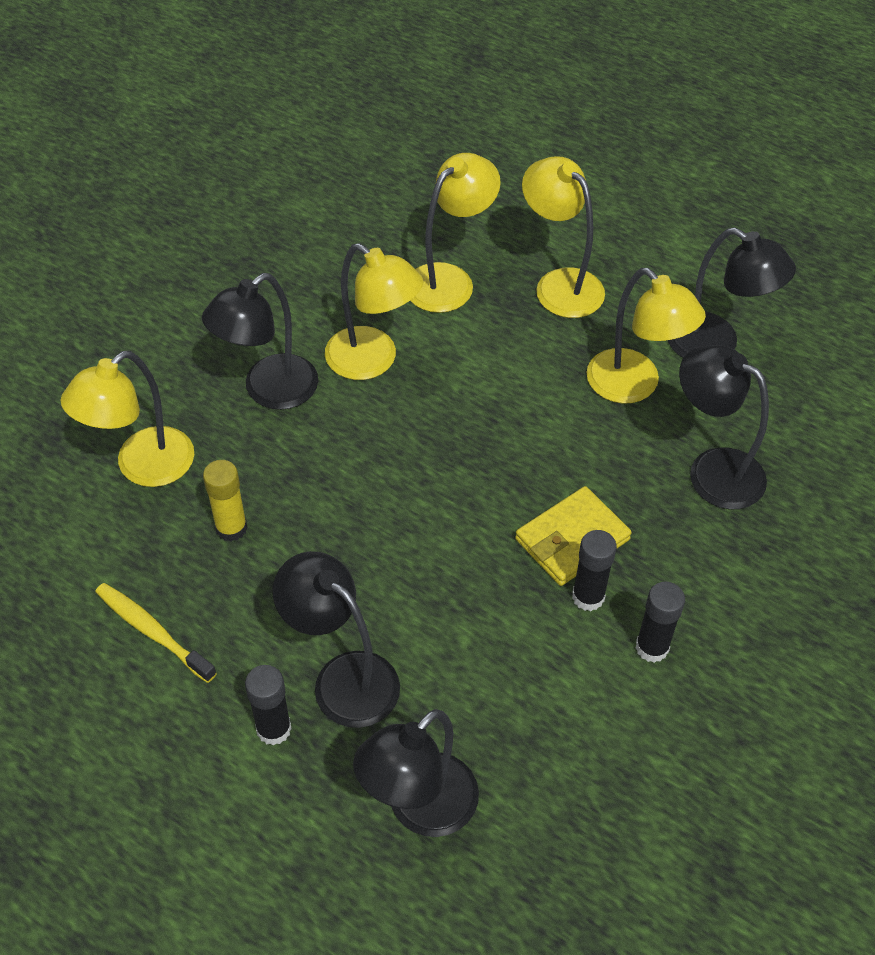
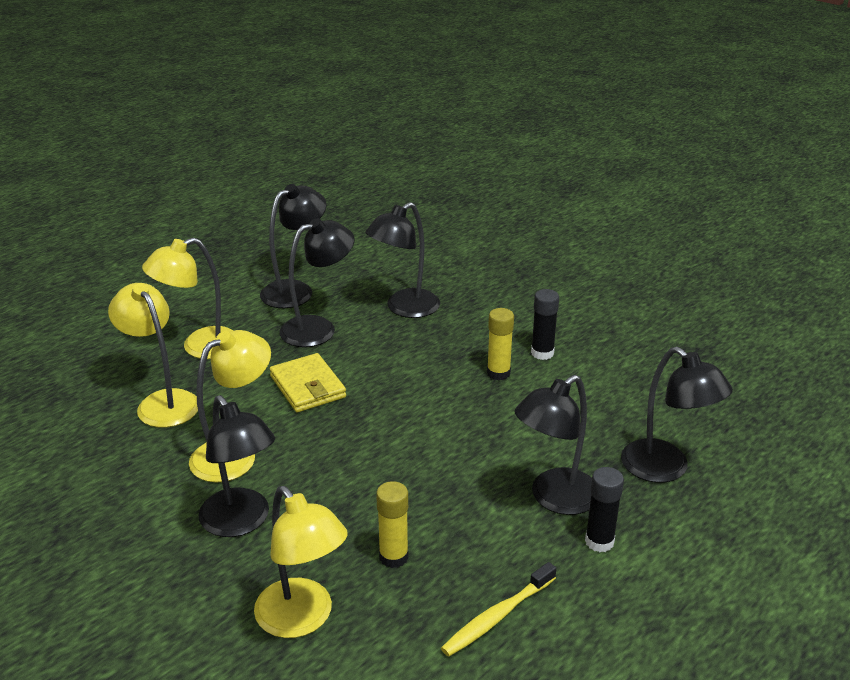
camera: 80 degrees left, 20 degrees down
(572, 539) = (448, 373): yellow wallet -> yellow wallet (307, 387)
(588, 597) = (498, 373): black glue stick -> yellow glue stick
(634, 386) = (318, 328): yellow lamp -> black lamp

